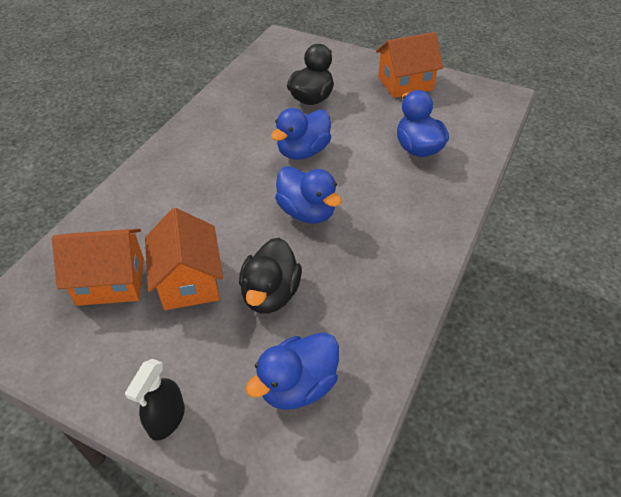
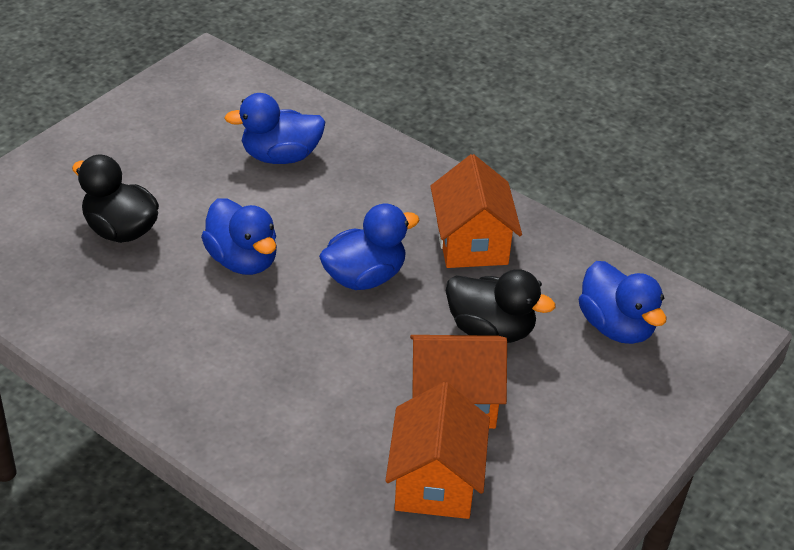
camera: 80 degrees left, 5 degrees down
(166, 419) = (643, 435): black spray bottle -> none
(405, 83) = (134, 133): orange house -> orange house (472, 242)

